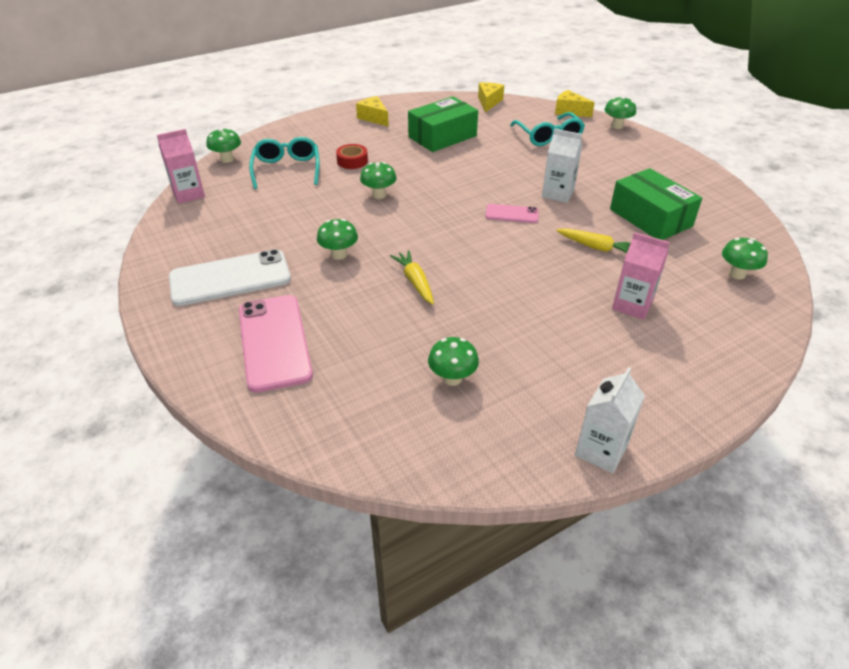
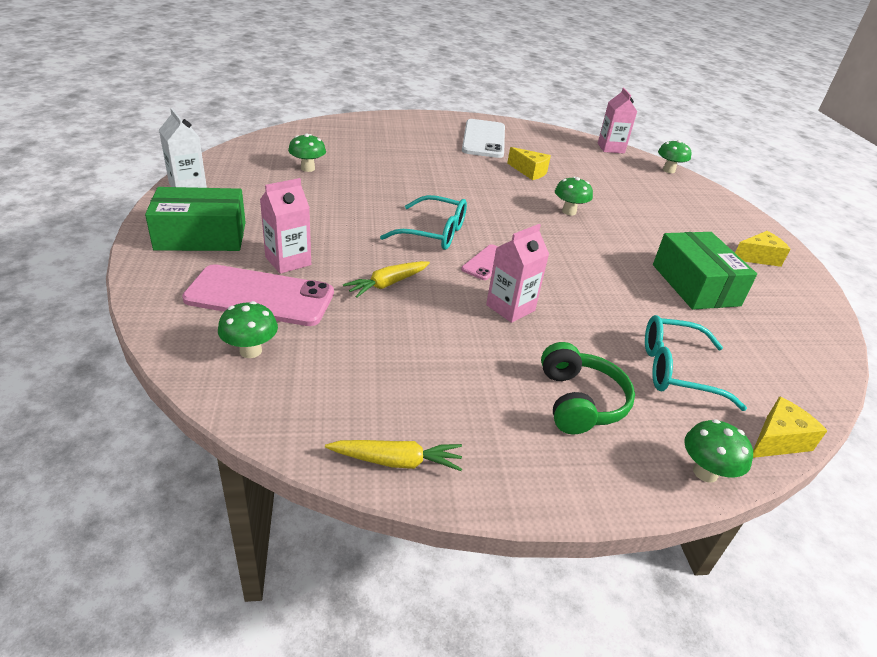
camera: 110 degrees right, 5 degrees down
(274, 342) = (404, 136): pink phone -> pink phone (260, 296)
(287, 170) = (638, 187): turquoise glasses -> turquoise glasses (433, 233)
(339, 255) = (483, 173): green mushroom -> none
(352, 161) = (645, 218): red tape -> none
(415, 282) = (421, 188): yellow carrot -> yellow carrot (397, 461)
(489, 102) = (816, 364): yellow cheese -> yellow cheese (529, 172)
(558, 194) = (510, 308): white carton -> pink carton
(614, 159) = (579, 401): none -> green headphones
(650, 218) = (409, 350): green box -> green box (201, 236)

